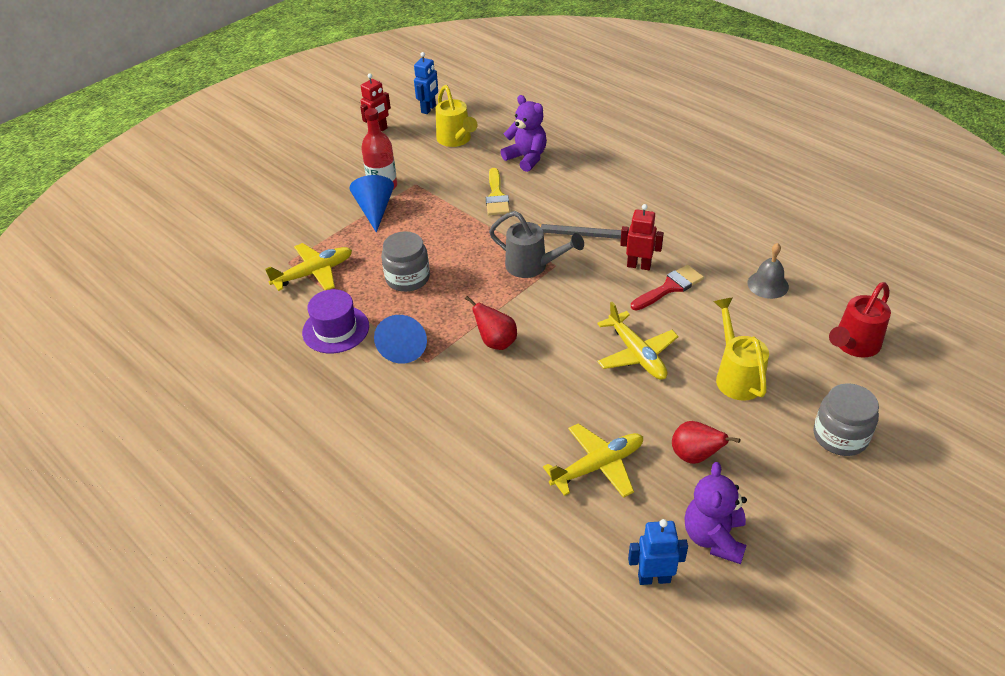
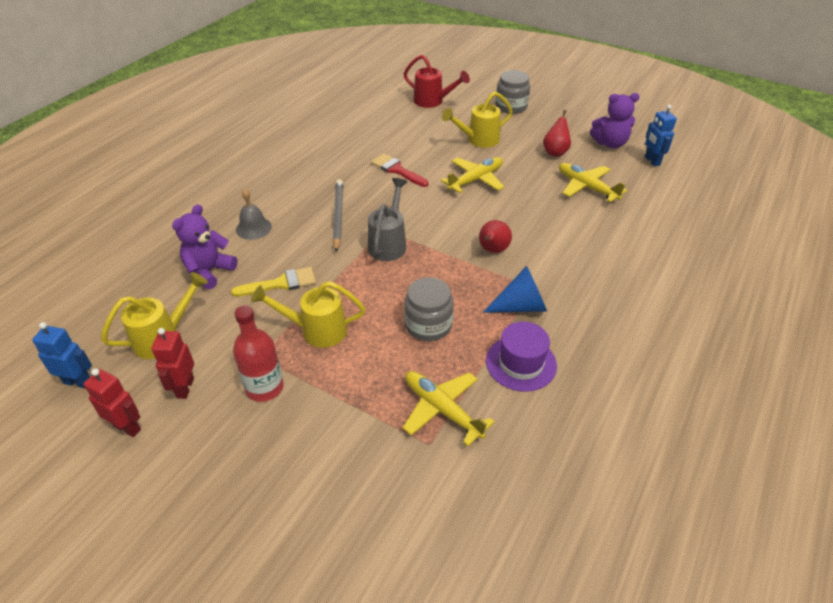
camera: 105 degrees left, 0 degrees up
(374, 210) = (315, 383): blue cone -> none
(430, 213) = (316, 330): none -> yellow watering can
(639, 265) = (374, 186): red robot -> red robot (185, 388)
(768, 284) = (382, 130): grey bell -> grey bell (253, 228)

